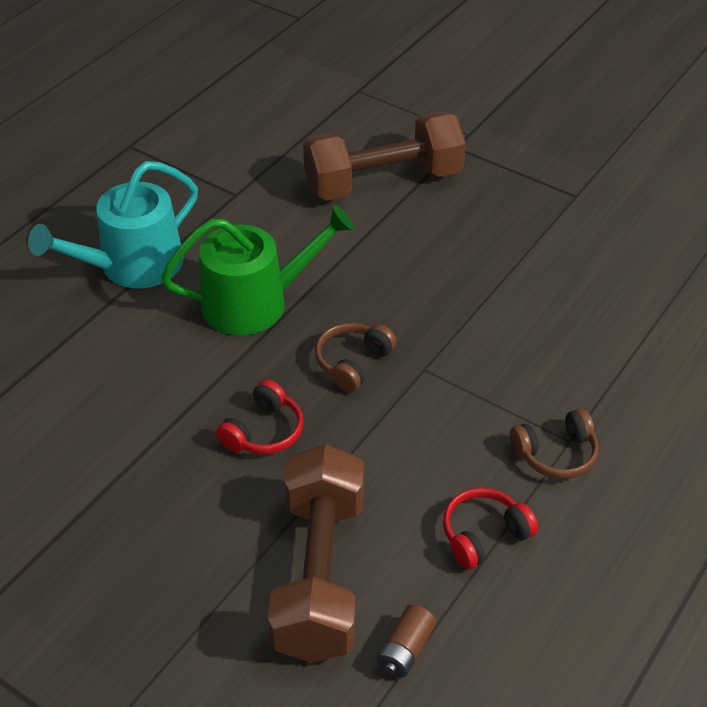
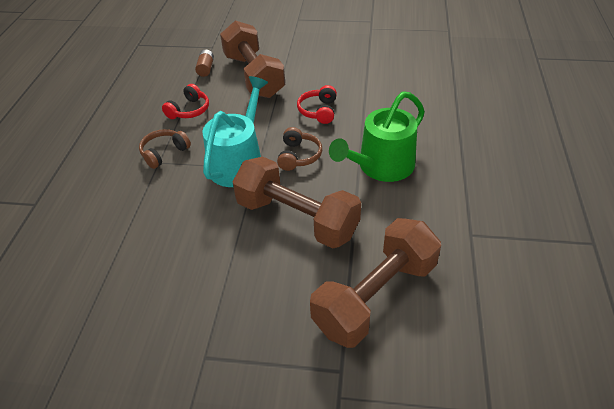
camera: 155 degrees right, 0 degrees up
(132, 266) = (473, 159): turquoise watering can -> turquoise watering can (239, 162)
(412, 280) = (297, 218): none -> brown dumbbell

